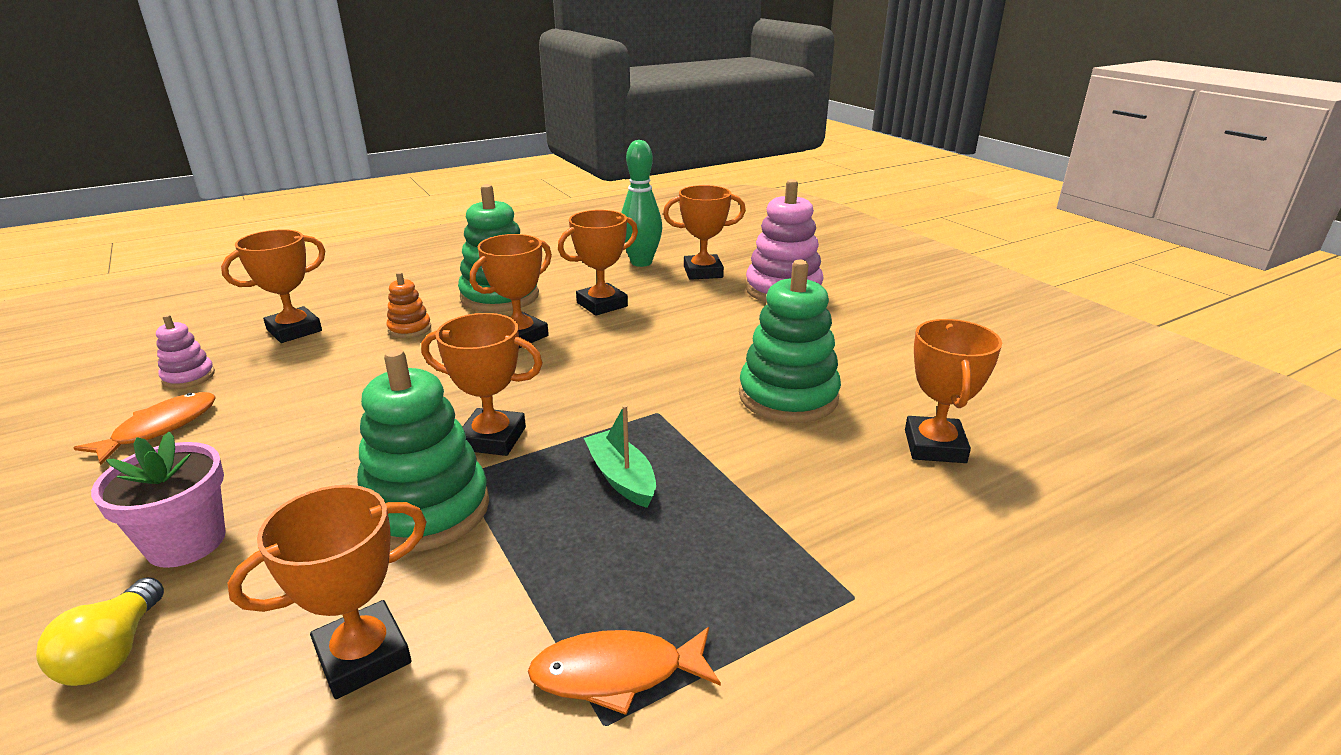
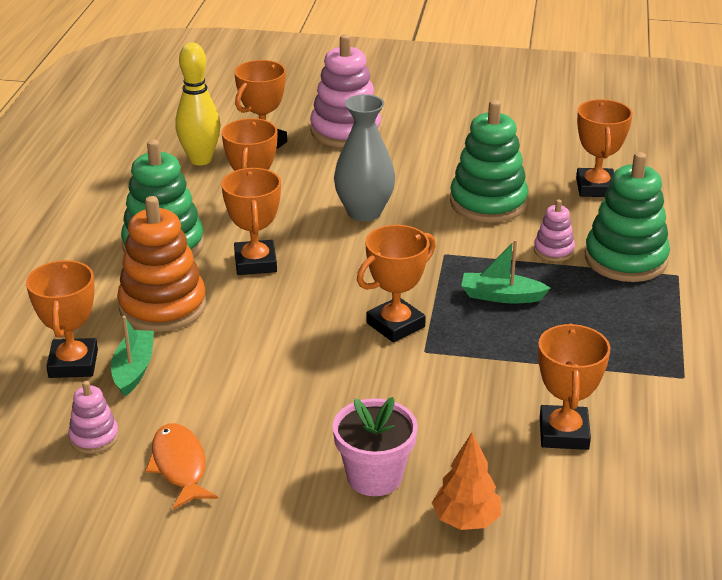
camera: 50 degrees left, 5 degrees up
(114, 652) = (466, 520): yellow light bulb -> orange tree
(304, 353) = (133, 369): none -> green boat
(409, 329) = (163, 306): orange stacking toy -> orange stacking toy, size x2.02
(426, 510) = (450, 375): green stacking toy -> green stacking toy (625, 259)
(617, 673) = (657, 361): orange fish -> none
(641, 262) = (200, 160): green bowling pin -> yellow bowling pin
(669, 347) = (364, 212): none -> grey vase
(761, 473) = (553, 250): none -> pink stacking toy
(934, 446) = (595, 188): orange trophy -> orange trophy turned 45 degrees clockwise

